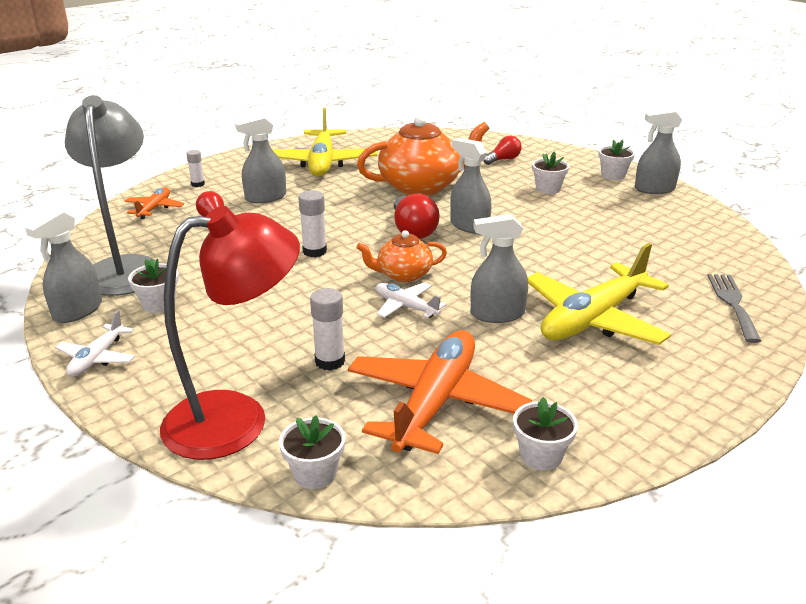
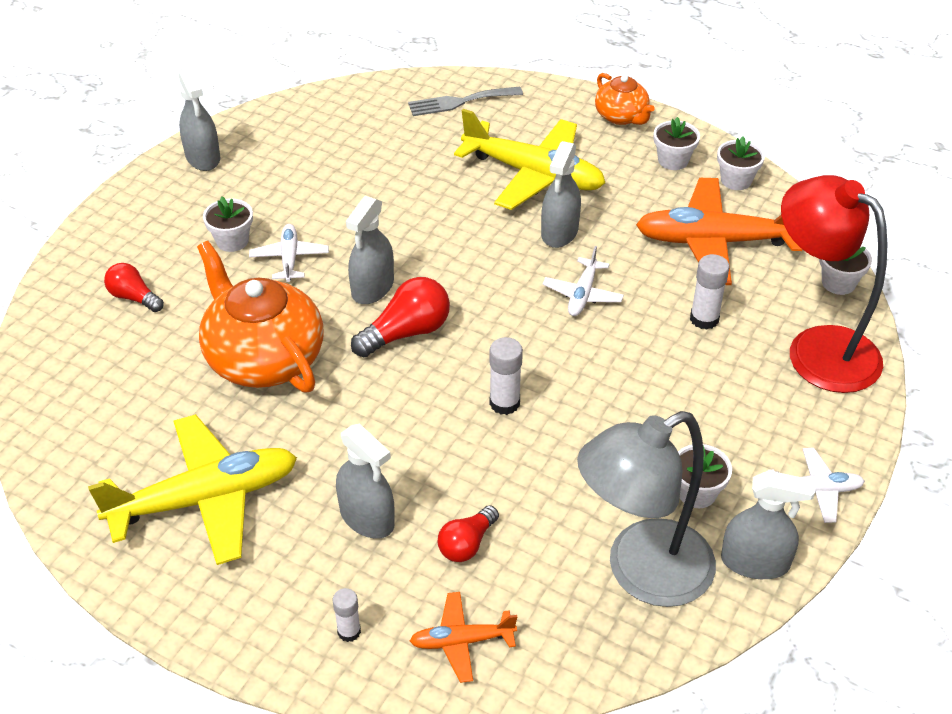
camera: 110 degrees left, 15 degrees up
(403, 275) = (519, 313): orange teapot -> orange teapot (621, 116)
(497, 314) = (559, 232): grey spray bottle -> grey spray bottle turned 45 degrees clockwise
(519, 204) = (289, 258): none -> white plane
(613, 175) = (166, 192): white flower pot -> white flower pot (673, 160)

